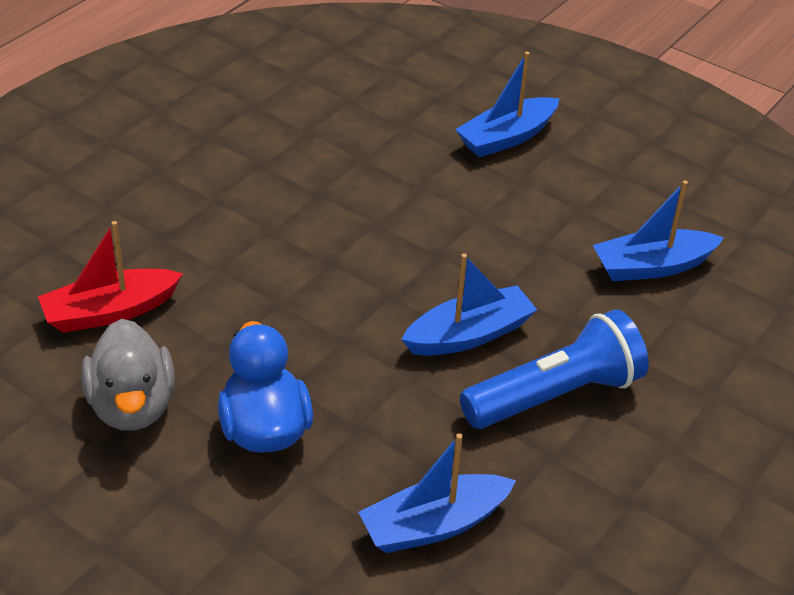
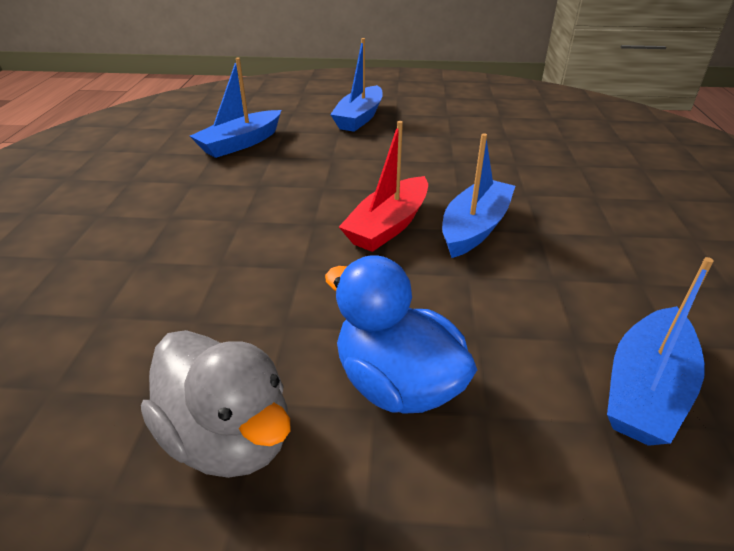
camera: 30 degrees left, 5 degrees down
(110, 312) = (128, 347): red boat -> red boat (388, 225)
(555, 395) = (583, 240): blue flashlight -> none
(652, 266) = (530, 148): blue boat -> blue boat (241, 143)

